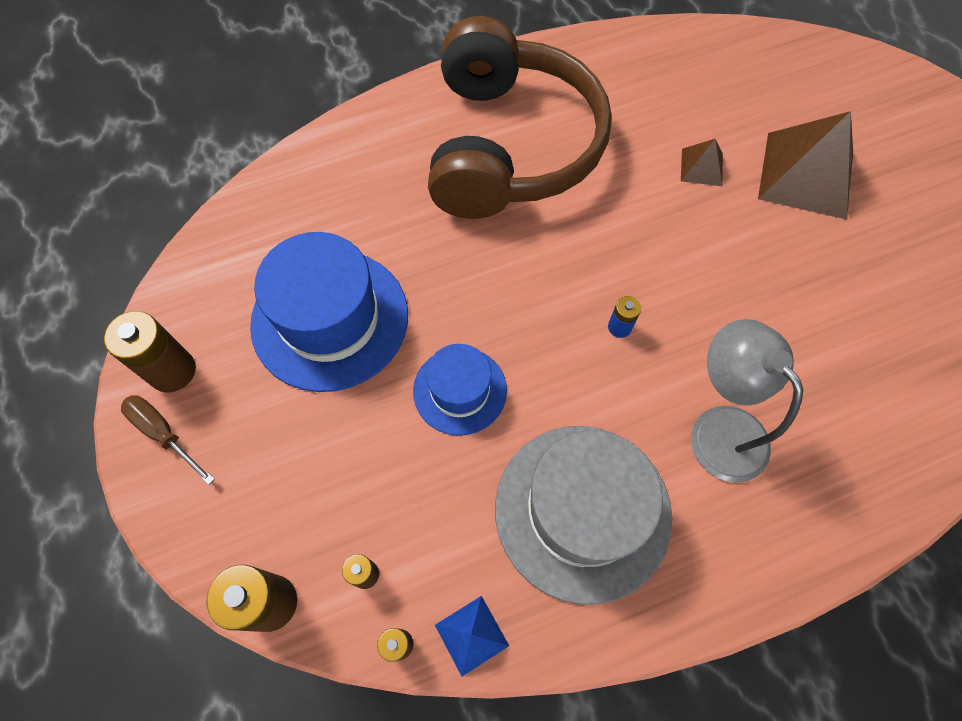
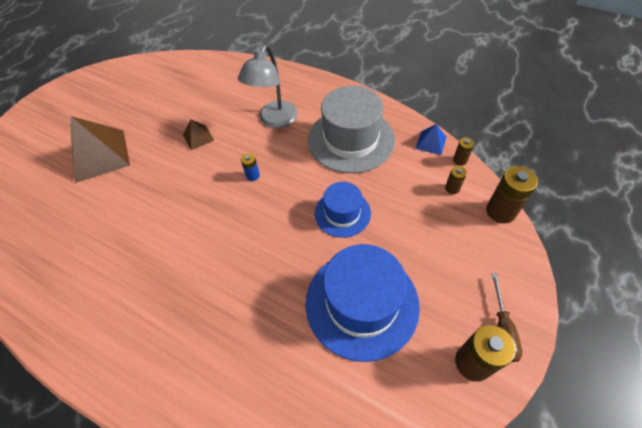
camera: 125 degrees left, 10 degrees down
(509, 146) = (161, 301): brown headphones -> none
(701, 167) = (120, 197): brown pyramid -> brown pyramid (198, 137)

